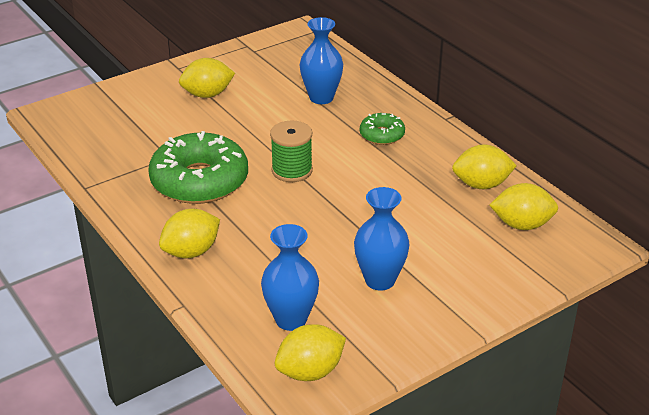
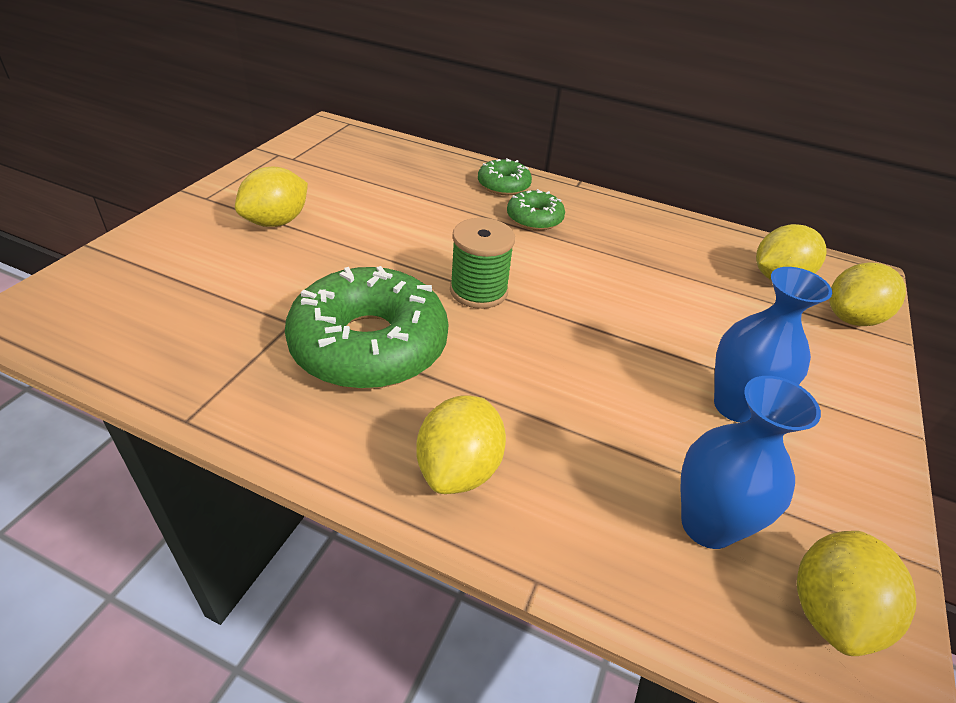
camera: 35 degrees left, 5 degrees up
(321, 98) = (425, 193): blue vase -> none
(386, 105) = (503, 185): none -> green donut
(481, 185) = (691, 245): yellow lemon -> yellow lemon (851, 318)

